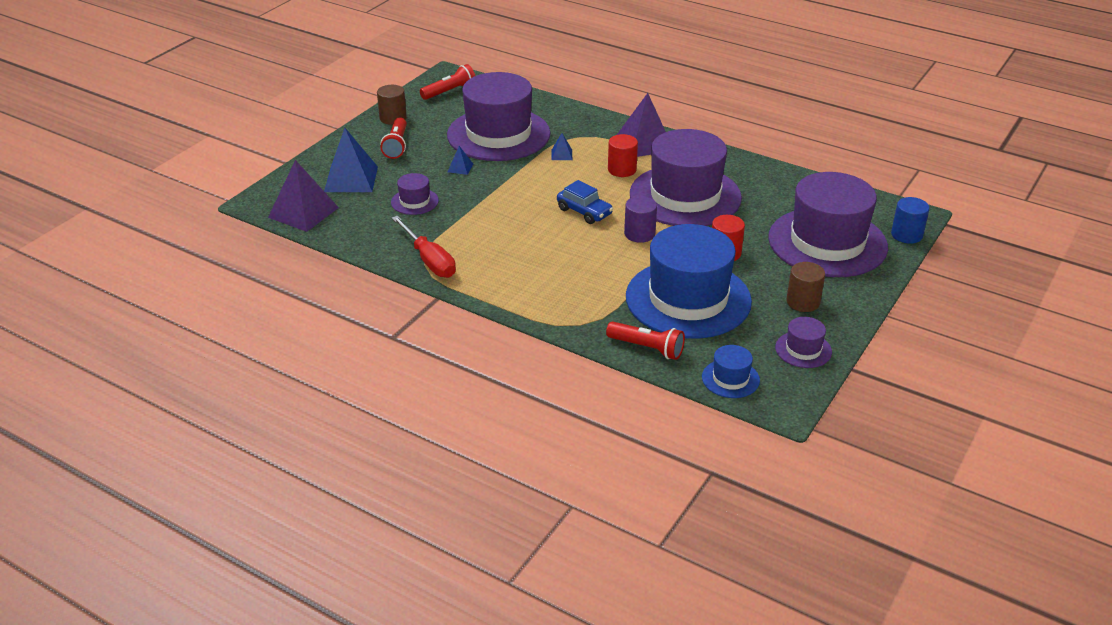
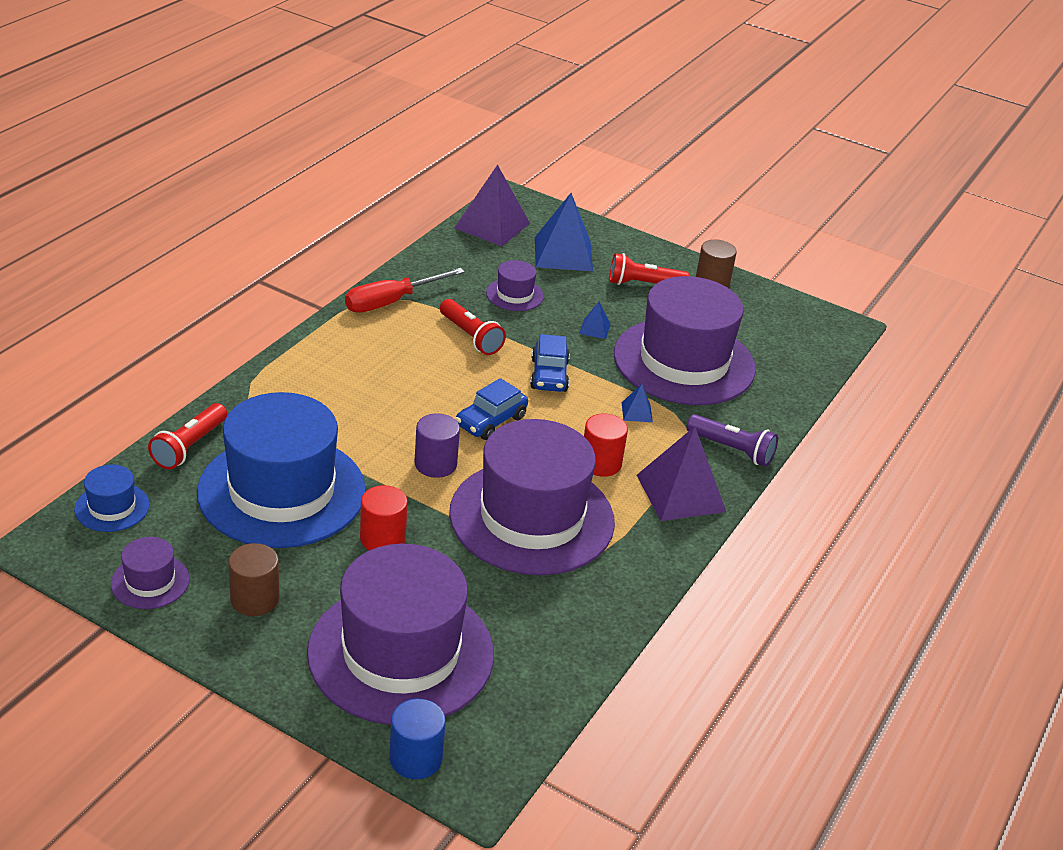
camera: 85 degrees right, 0 degrees up
(449, 92) = (794, 326): red flashlight -> red flashlight (470, 336)
(523, 187) = (549, 375): none -> blue car
(595, 123) = (731, 449): none -> purple flashlight

